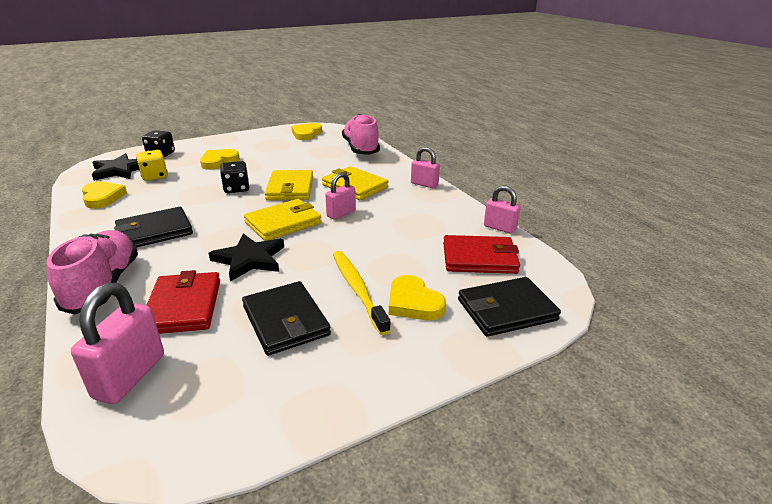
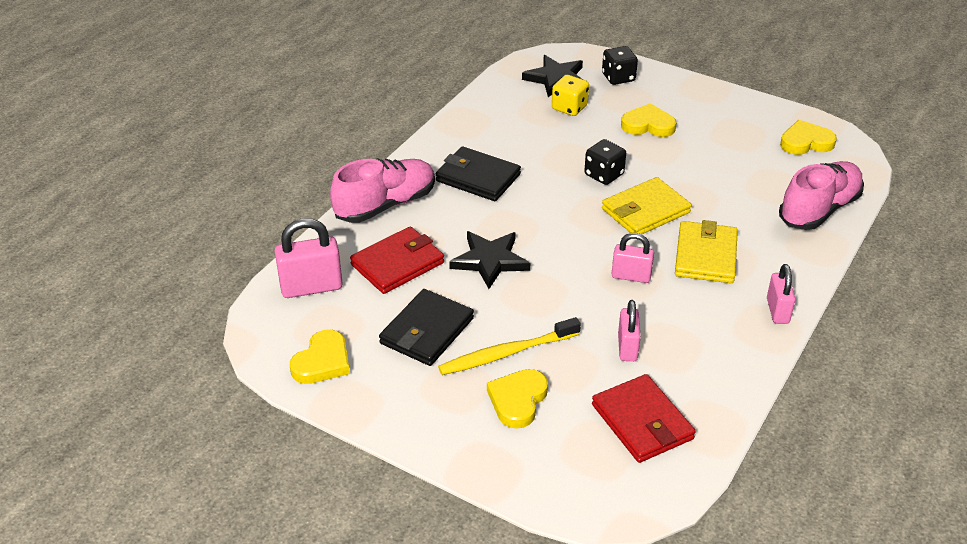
camera: 60 degrees right, 10 degrees up
(102, 197) = (499, 108): yellow heart -> yellow heart (322, 362)
(283, 223) = (570, 246): yellow wallet -> none
(357, 289) = (506, 353): yellow toothbrush -> yellow toothbrush turned 150 degrees counterclockwise
(499, 228) = (730, 418): pink padlock -> pink padlock (627, 347)
(506, 310) = (562, 472): black wallet -> none

